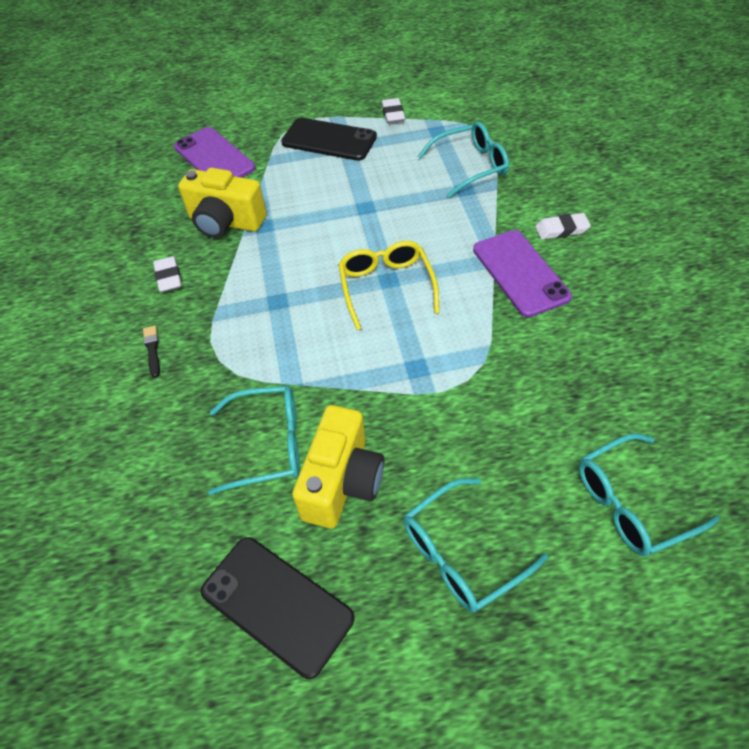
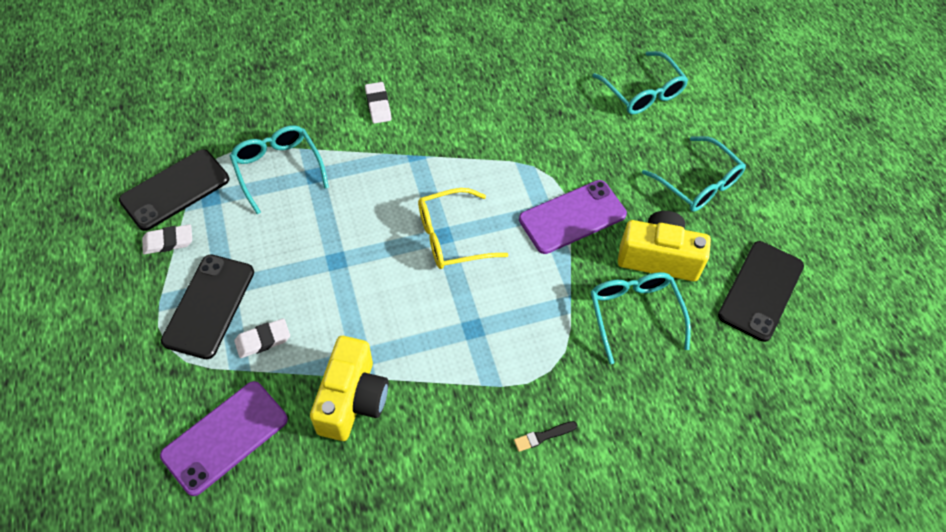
camera: 100 degrees left, 5 degrees up
(168, 277) = (441, 444): white eraser -> white eraser (263, 340)
(446, 112) = (175, 190): none -> black phone
(520, 273) = (433, 137): purple phone -> purple phone (572, 217)

